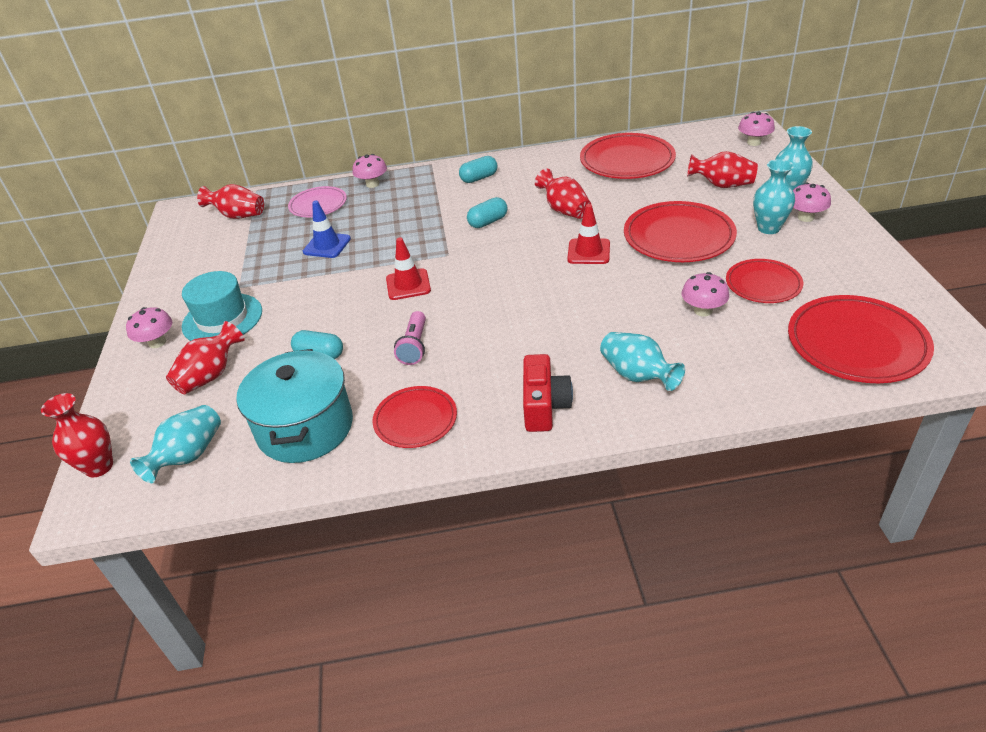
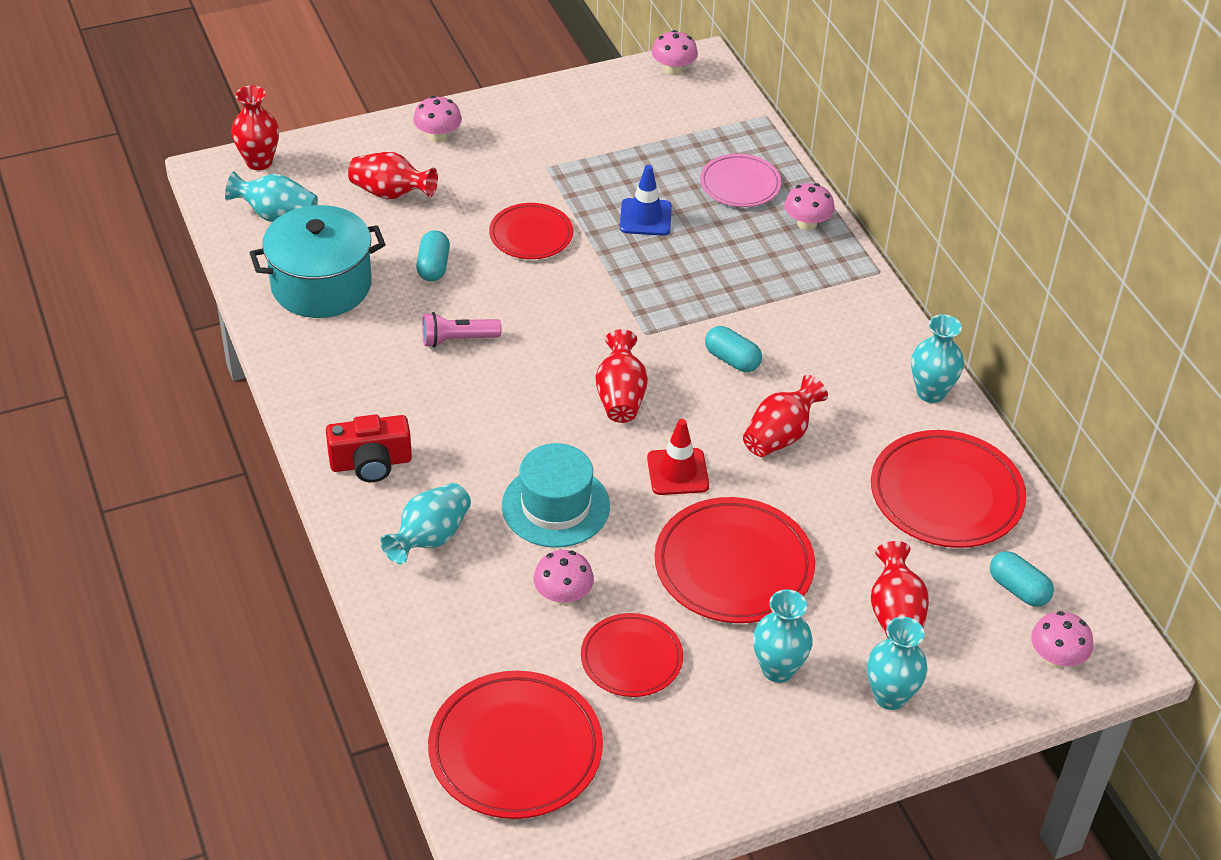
camera: 70 degrees right, 5 degrees up
(222, 319) = (485, 172): turquoise hat -> turquoise hat (555, 506)
(238, 216) = (698, 118): red vase -> red vase (620, 396)
(408, 285) = (574, 310): red traffic cone -> none
(415, 420) = (340, 364): red plate -> red plate (531, 235)
(479, 178) = (850, 331): turquoise capsule -> turquoise capsule (1018, 589)
(542, 158) = (930, 392): none -> turquoise vase
(805, 217) = (818, 715): pink mushroom -> pink mushroom (673, 69)

